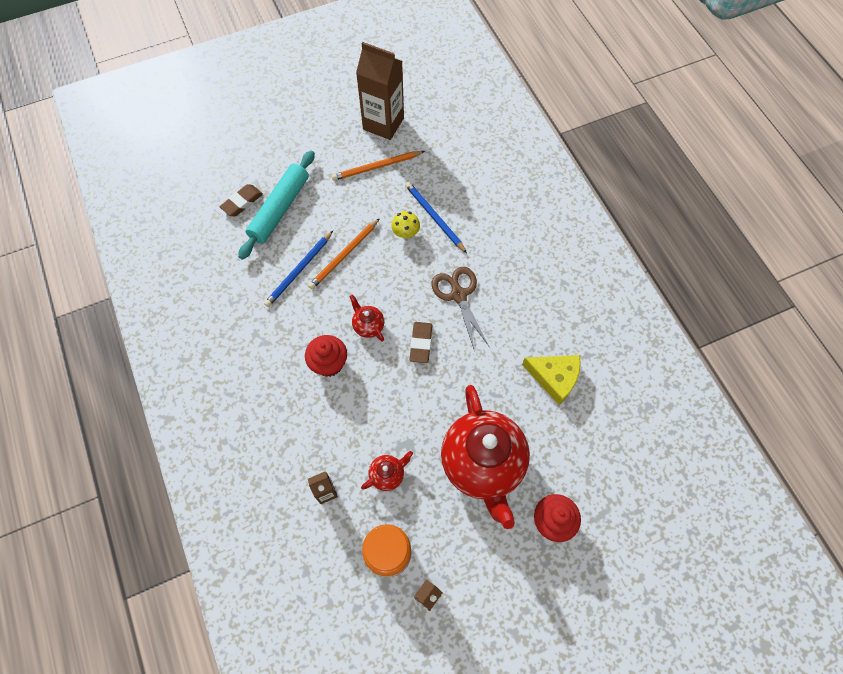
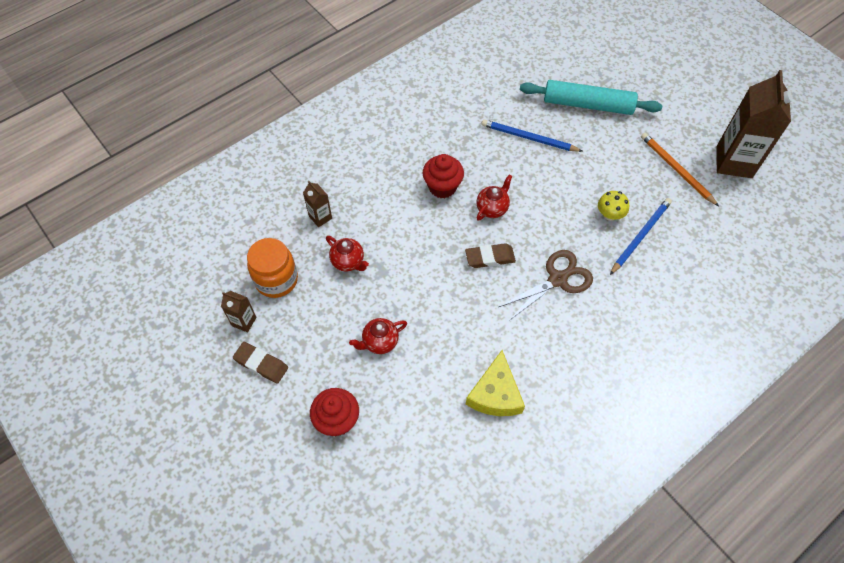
camera: 75 degrees right, 5 degrees down
(242, 202) = (581, 75): brown eraser -> brown eraser (261, 364)
(344, 255) = (560, 169): orange pencil -> none
(482, 464) = (380, 342): red teapot -> red teapot, size x0.41

